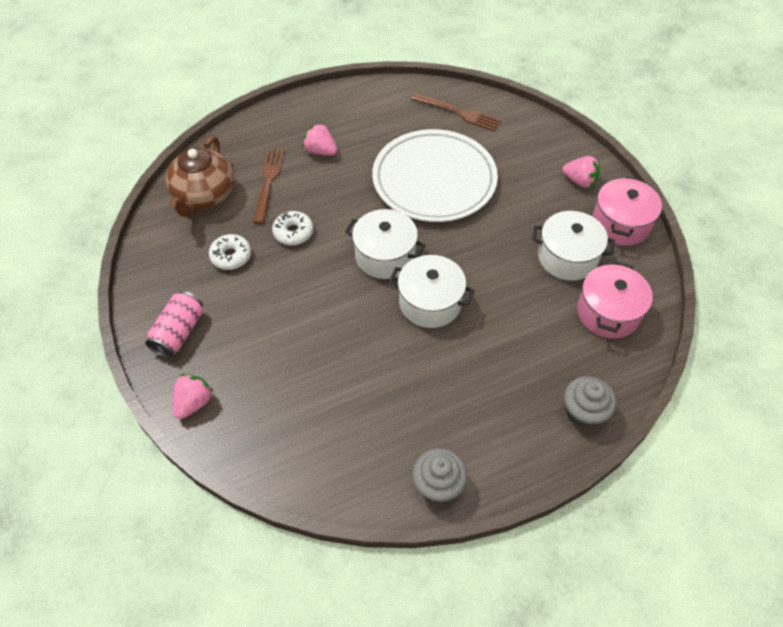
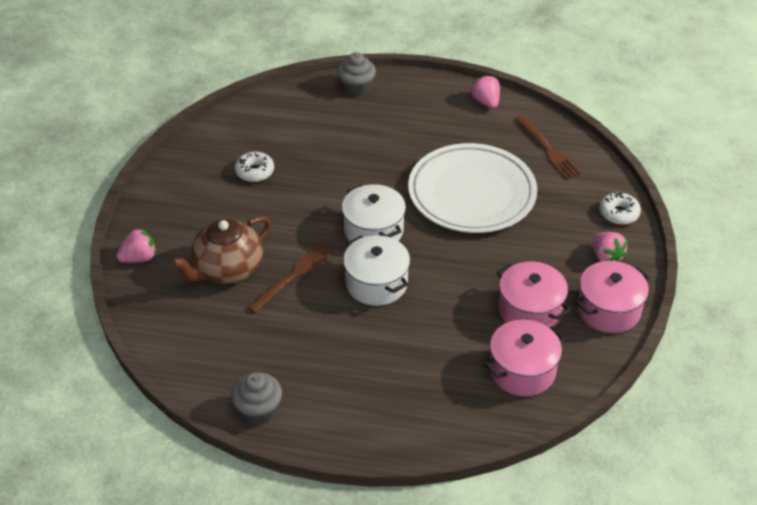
camera: 35 degrees right, 10 degrees down
(179, 332) = (170, 206): pink can -> none
(204, 196) = (274, 118): brown teapot -> brown teapot (227, 269)
(268, 182) = (332, 131): brown fork -> brown fork (293, 276)
(293, 232) = (317, 177): white donut -> white donut (619, 213)
(321, 151) = (397, 126): pink strawberry -> pink strawberry (486, 102)
(567, 257) = (530, 310): white pot -> pink pot
(583, 412) = (423, 429): grey cupcake -> grey cupcake (356, 88)

